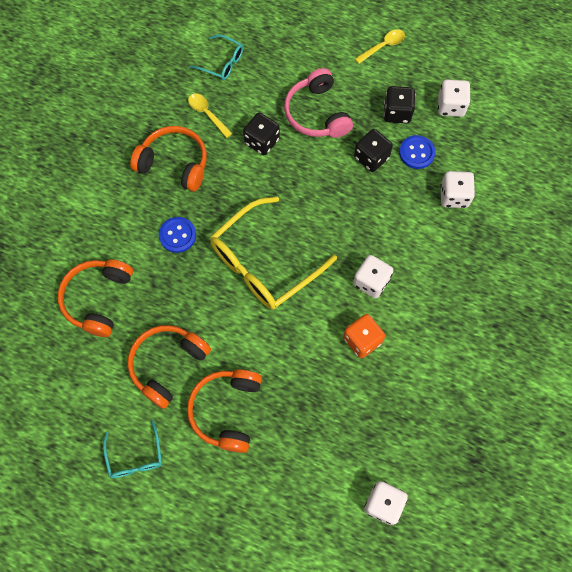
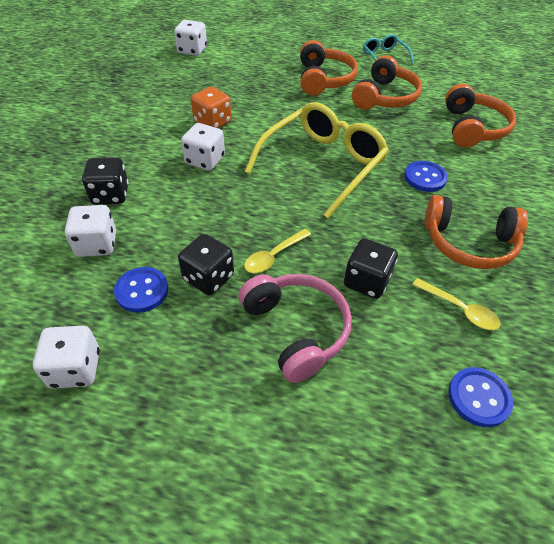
camera: 170 degrees right, 20 degrees down
(222, 62) = (479, 397): turquoise glasses -> blue button
(383, 46) = (190, 477): yellow spoon -> yellow spoon (273, 256)
(397, 112) = (168, 346): black dice -> black dice (110, 195)

